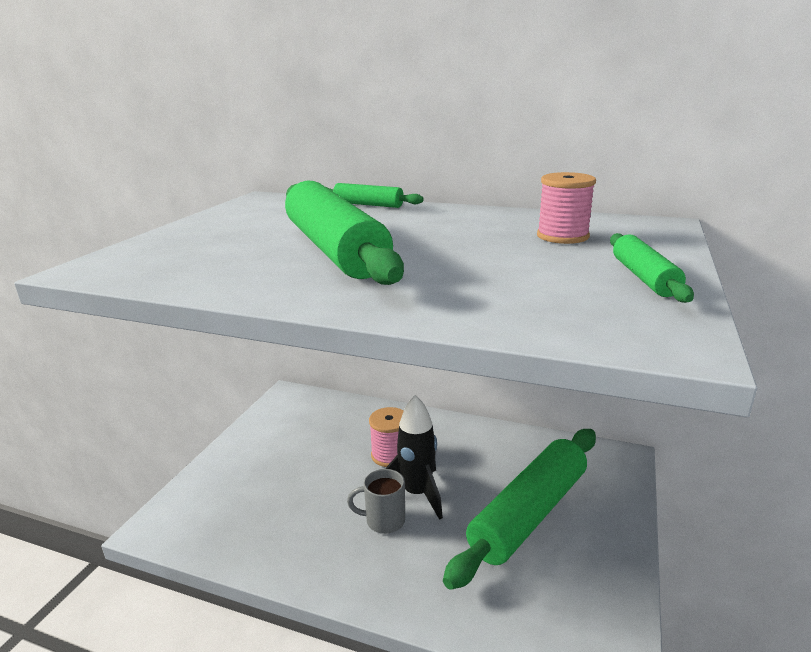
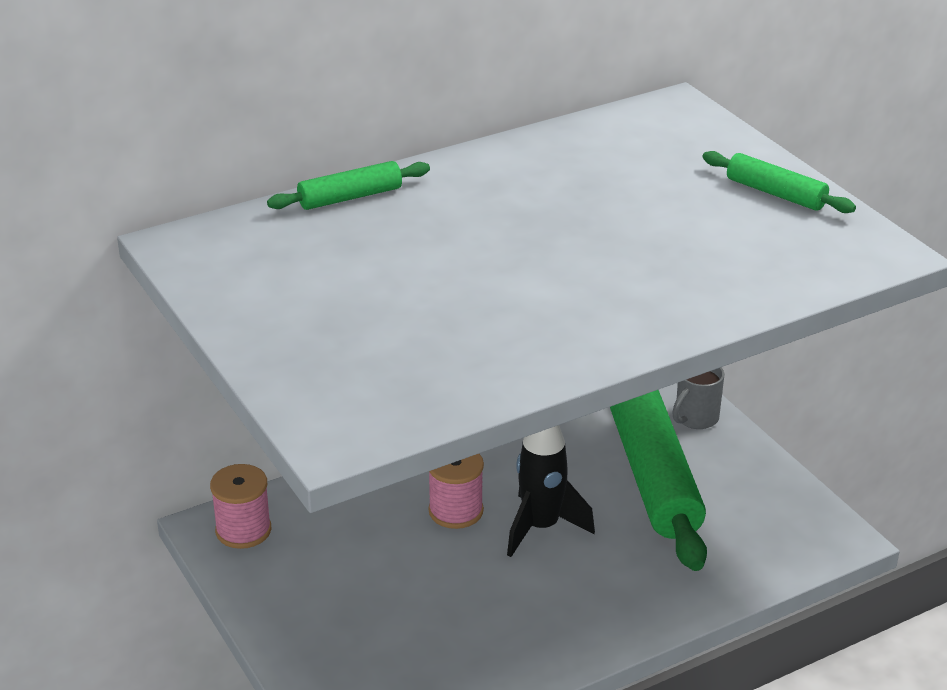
camera: 50 degrees left, 10 degrees up
(335, 250) = (496, 283): green rolling pin -> none
(383, 521) = (552, 570): grey mug -> grey mug (695, 418)
(562, 236) = (636, 165): pink spool -> pink spool (243, 530)

